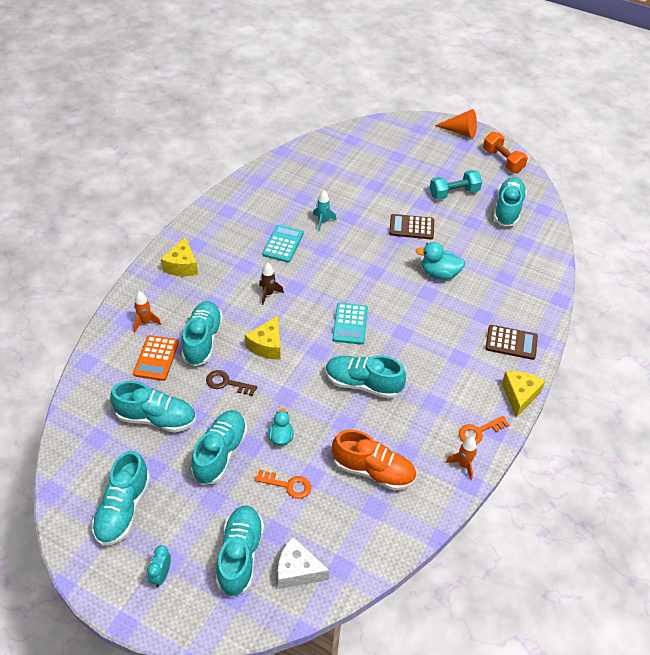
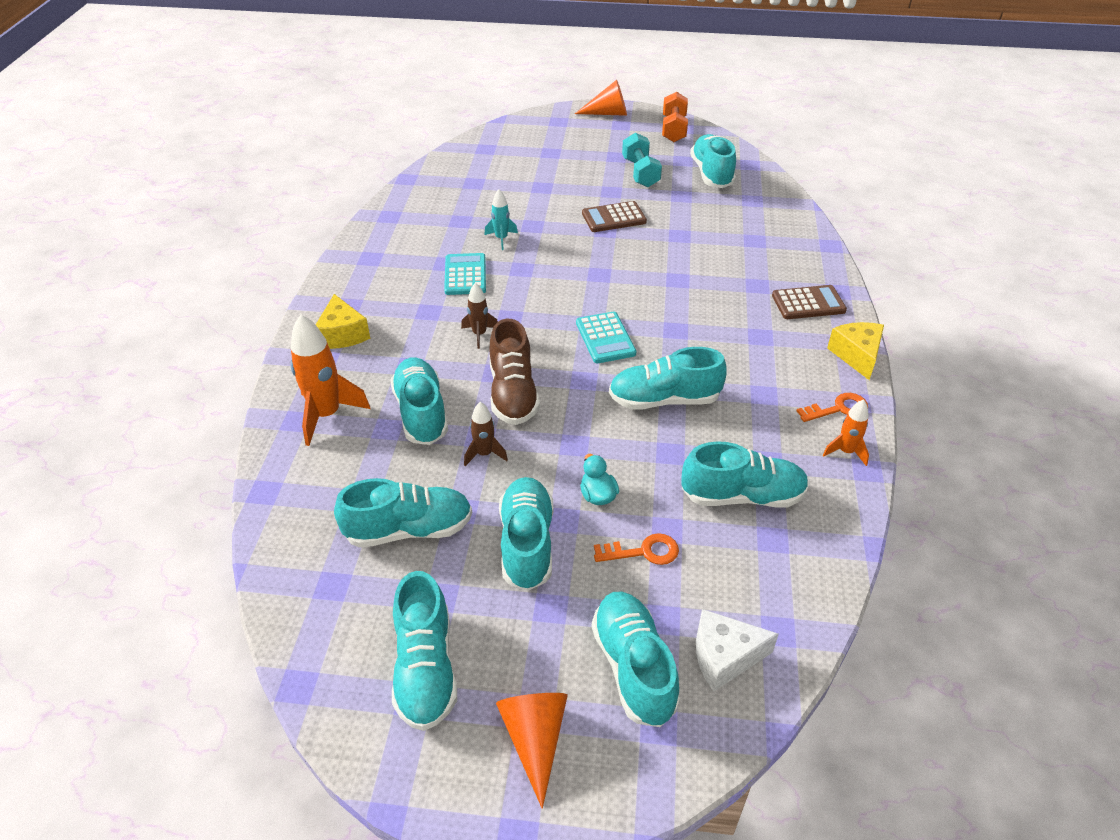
camera: 20 degrees left, 5 degrees down
(145, 322) = (327, 415): orange rocket -> orange rocket, size x1.82
(156, 358) = (367, 454): orange calculator -> none
(161, 575) = (535, 739): turquoise clock -> orange cone
(226, 383) = (484, 454): brown key -> brown rocket
(267, 345) = (513, 393): yellow cheese -> brown shoe
(373, 471) = (742, 496): orange shoe -> turquoise shoe
(439, 273) = (677, 256): turquoise duck -> none
(454, 193) = (640, 172): turquoise dumbbell -> turquoise dumbbell turned 60 degrees counterclockwise
(479, 432) = (838, 409): orange key -> orange key turned 150 degrees counterclockwise
(502, 160) = (673, 129): orange dumbbell -> orange dumbbell turned 60 degrees clockwise

